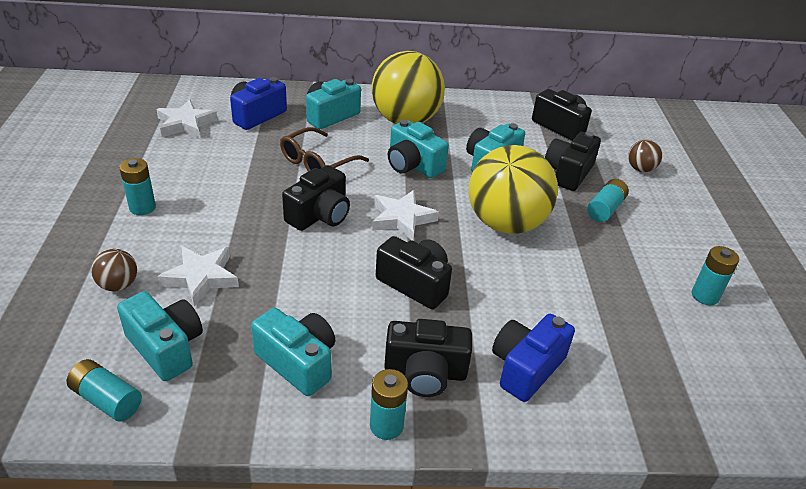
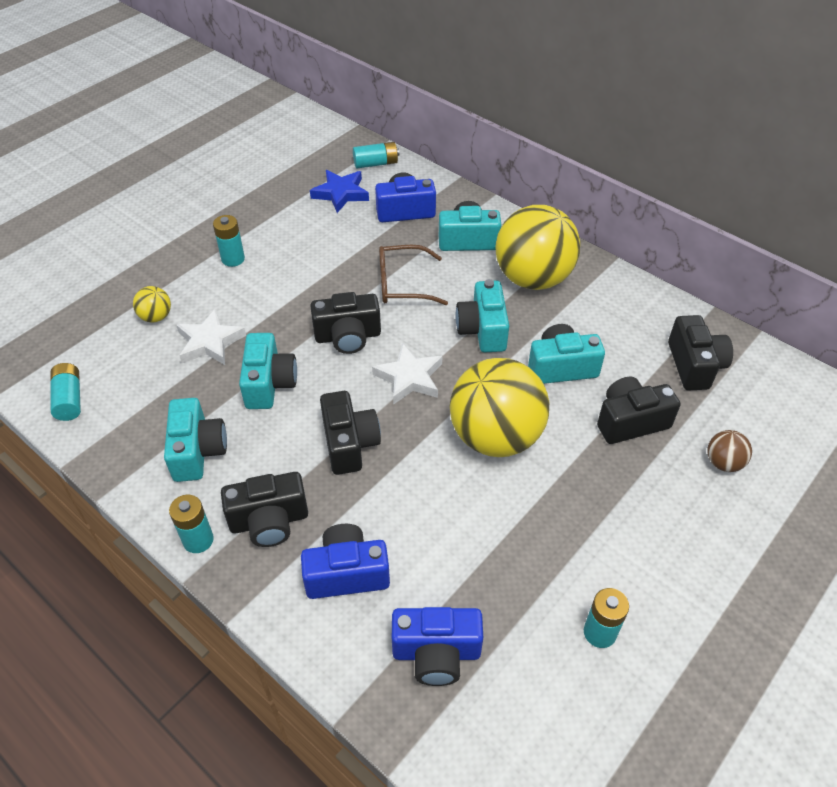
camera: 45 degrees right, 10 degrees up
(118, 285) = (156, 317): brown ball -> yellow ball
(166, 347) = (135, 384): turquoise camera -> turquoise camera (269, 383)
(185, 124) = (340, 193): white star -> blue star
(425, 373) = (269, 521): black camera -> black camera turned 60 degrees counterclockwise
(605, 209) = (618, 481): turquoise battery -> turquoise battery (376, 163)
(644, 374) = (436, 653): none -> blue camera

